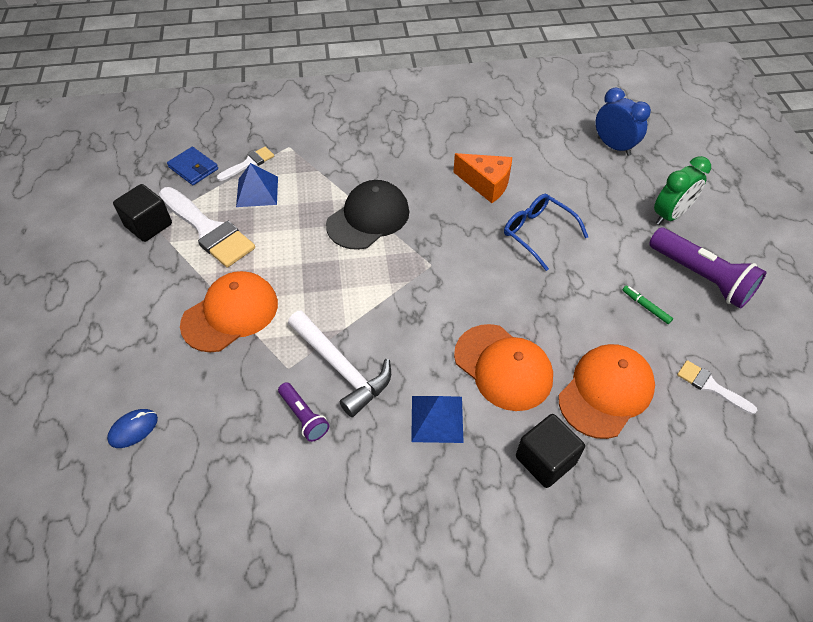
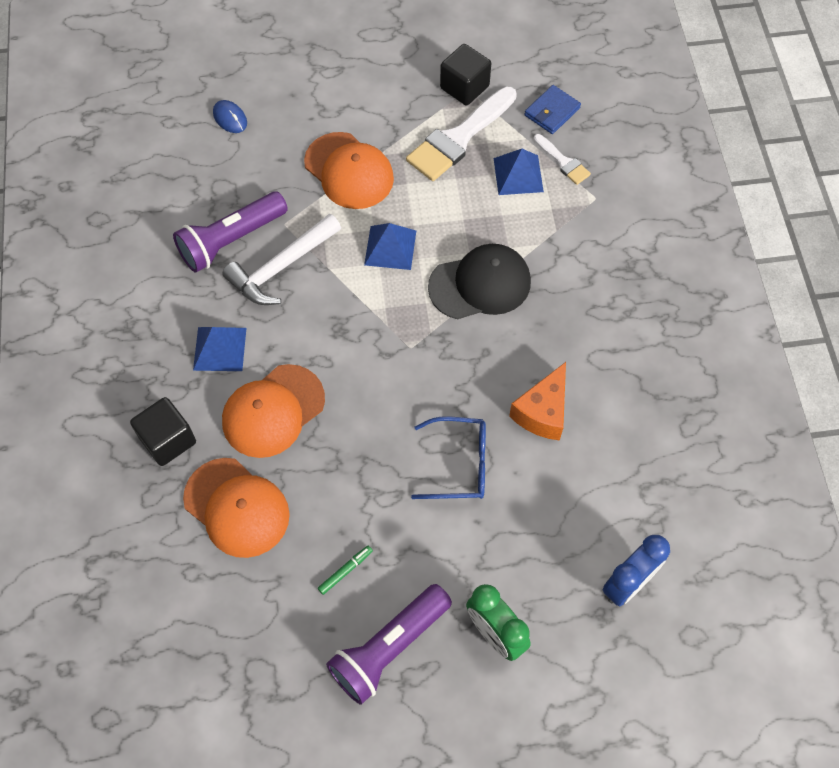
camera: 90 degrees right, 10 degrees up
(304, 416) = (231, 240): purple flashlight -> purple flashlight, size x1.85
(325, 280) = (390, 247): none -> blue pyramid
(368, 218) = (480, 284): black cap -> black cap turned 60 degrees counterclockwise
(537, 233) = (459, 464): blue glasses -> blue glasses turned 45 degrees clockwise
(711, 386) = (235, 619): white brush -> none

